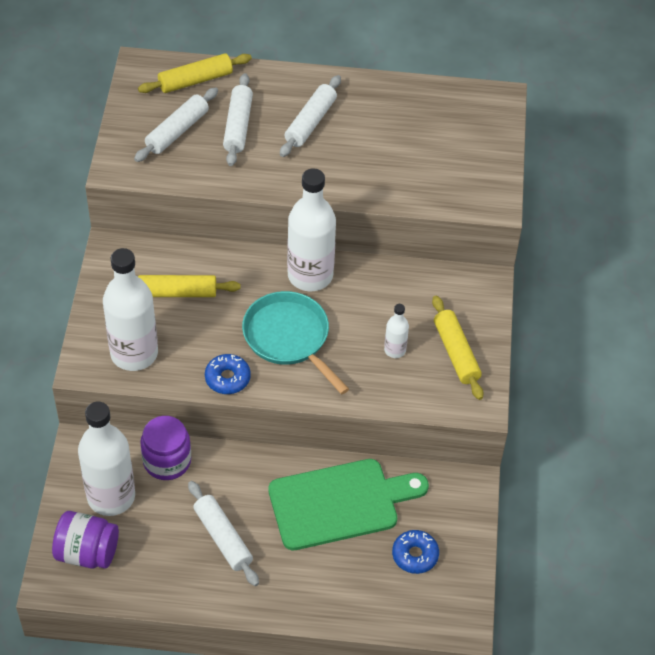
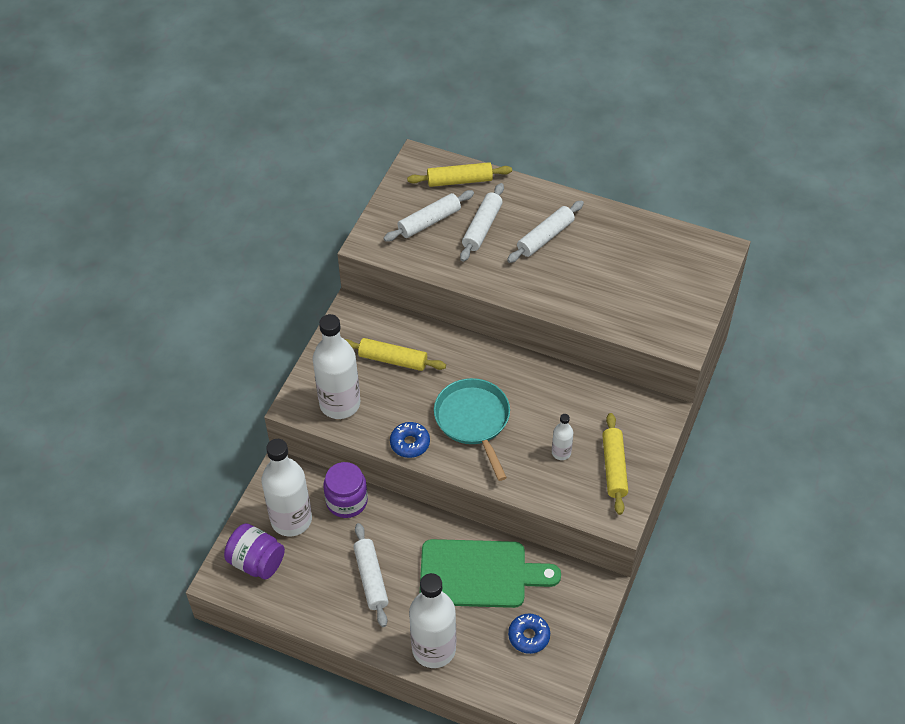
camera: 20 degrees right, 0 degrees up
(310, 275) = (510, 370): white bottle -> white bottle (434, 649)

